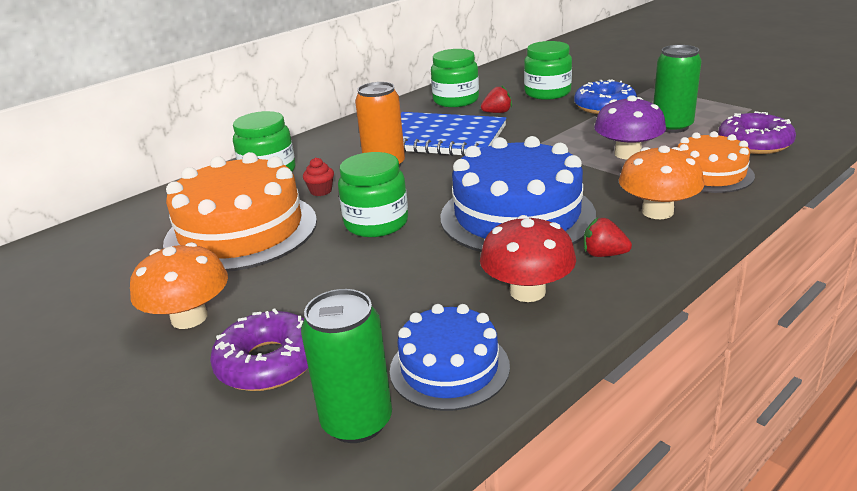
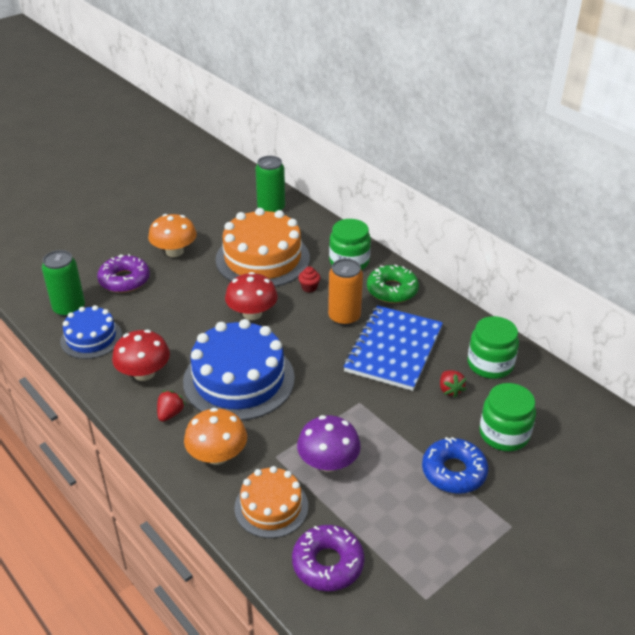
camera: 90 degrees right, 10 degrees up
(333, 145) = (392, 290): none -> green donut
(376, 223) = (252, 313): green jar -> red mushroom
(672, 126) = (386, 512): green can -> green can (271, 209)

